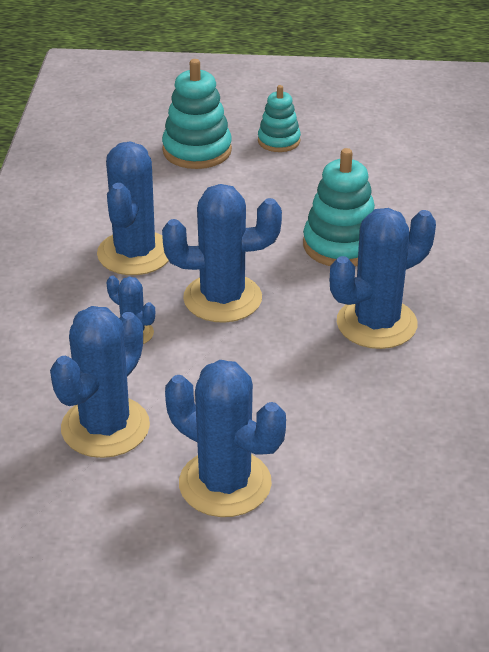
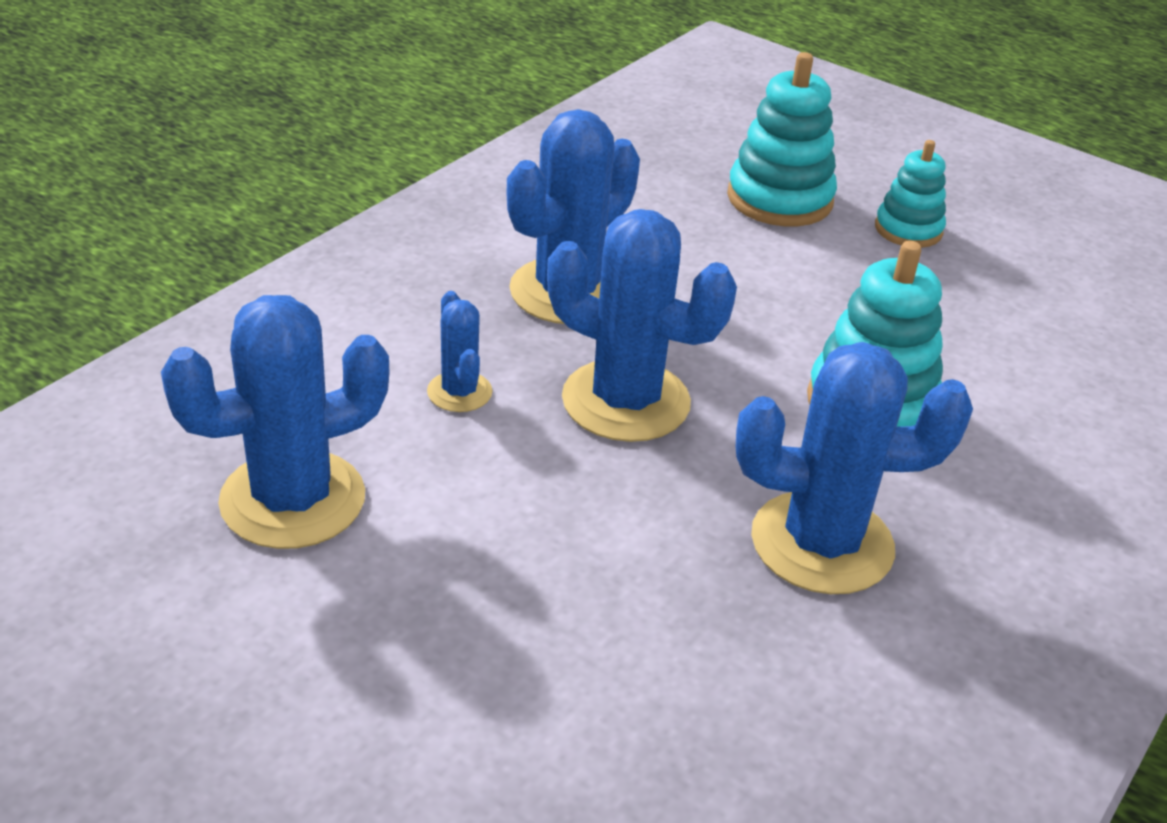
camera: 30 degrees right, 0 degrees up
(225, 484) = (362, 669): blue cactus -> none

